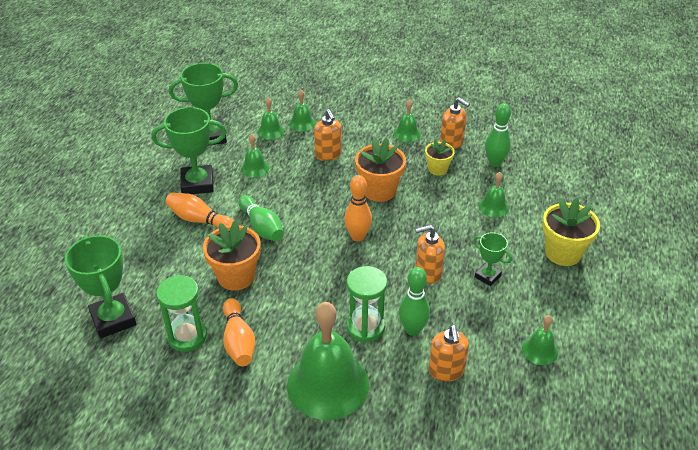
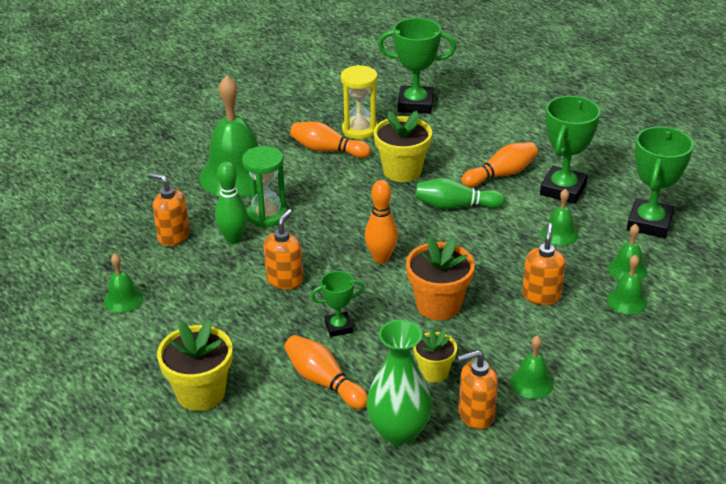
camera: 125 degrees right, 5 degrees down
(187, 336) = (359, 130): green hourglass -> yellow hourglass
(236, 276) = (402, 171): orange flower pot -> yellow flower pot
(328, 154) = (541, 295): orange soap dispenser -> orange soap dispenser turned 90 degrees clockwise
(487, 276) = (236, 317): green trophy -> green trophy (338, 327)
(493, 207) = (324, 381): green bell -> orange bowling pin
(495, 163) = (399, 432): green bowling pin -> green vase

